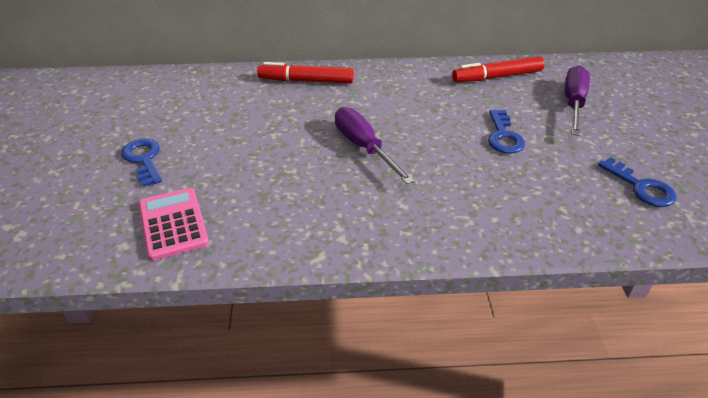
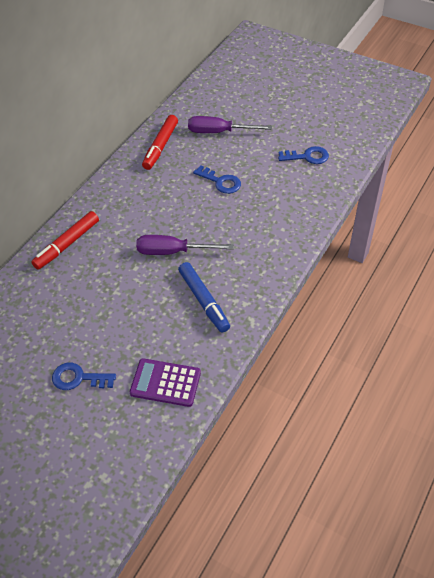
camera: 55 degrees left, 10 degrees up
(173, 224) = (165, 383): pink calculator -> purple calculator
(315, 201) = (204, 301): none -> blue marker
(573, 103) = (219, 132): purple screwdriver -> purple screwdriver turned 45 degrees counterclockwise

